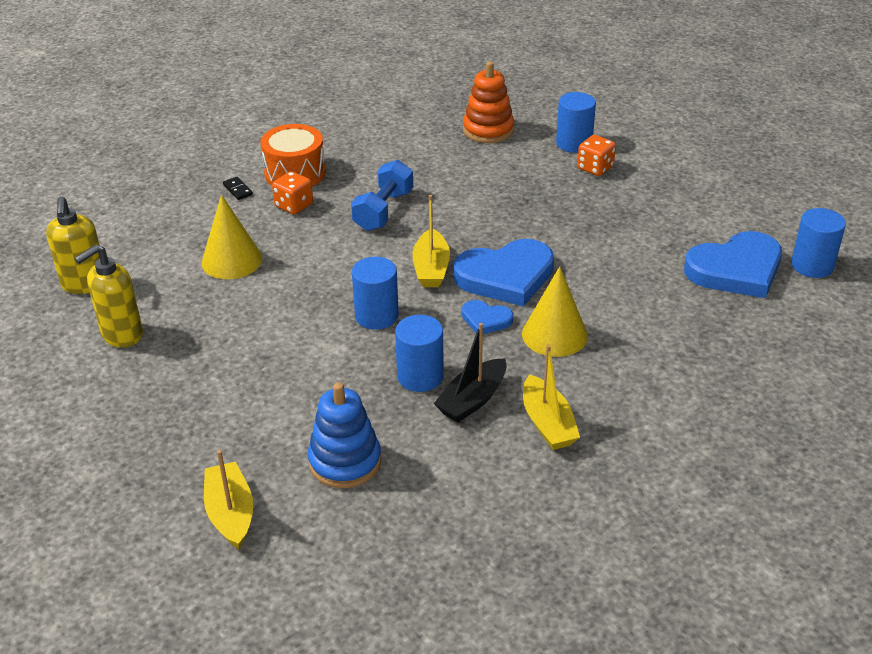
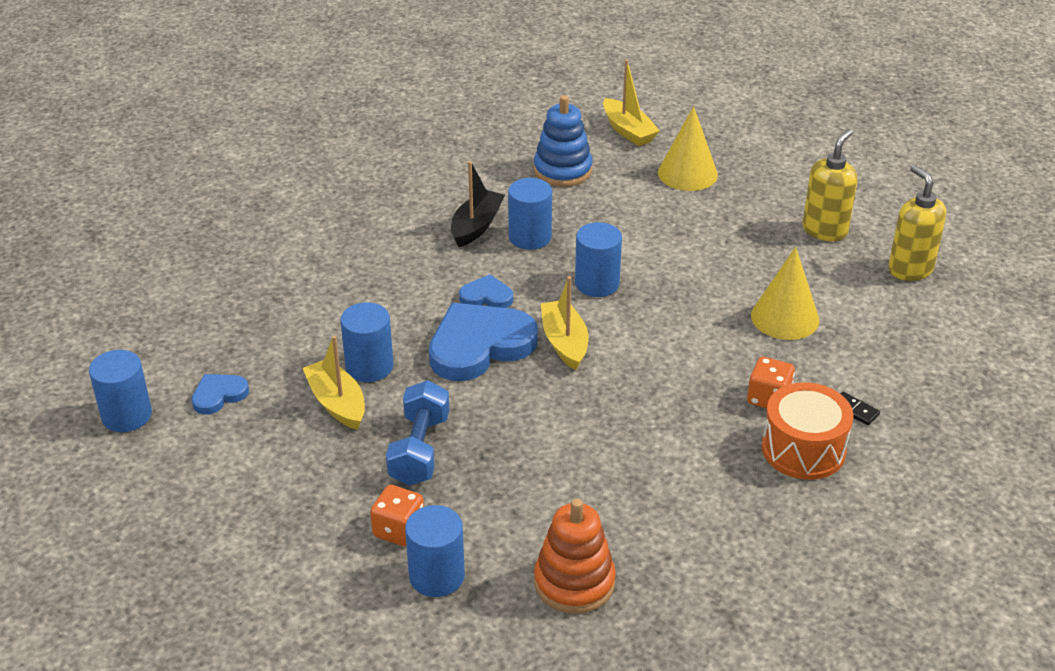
camera: 165 degrees right, 0 degrees up
(383, 210) = (655, 409): blue dumbbell -> blue dumbbell (419, 450)
(547, 423) = (406, 218): yellow boat -> yellow boat (337, 403)
(554, 334) = (414, 292): yellow cone -> yellow cone (687, 173)
(605, 274) = (369, 366): none -> blue cylinder
(736, 270) = (219, 395): blue heart -> blue heart, size x0.49

